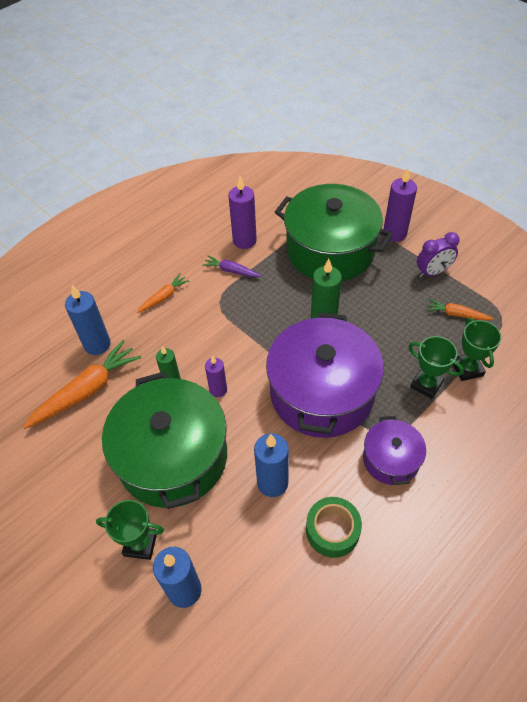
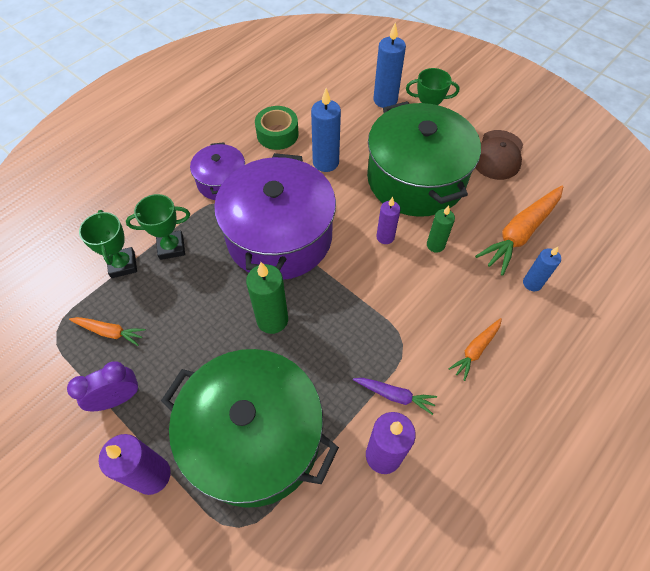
camera: 175 degrees right, 5 degrees up
(69, 487) = (498, 155): none -> brown cap
(97, 344) = (532, 283): blue candle -> blue candle, size x0.63
(426, 384) = (171, 247): green trophy -> green trophy turned 45 degrees counterclockwise

